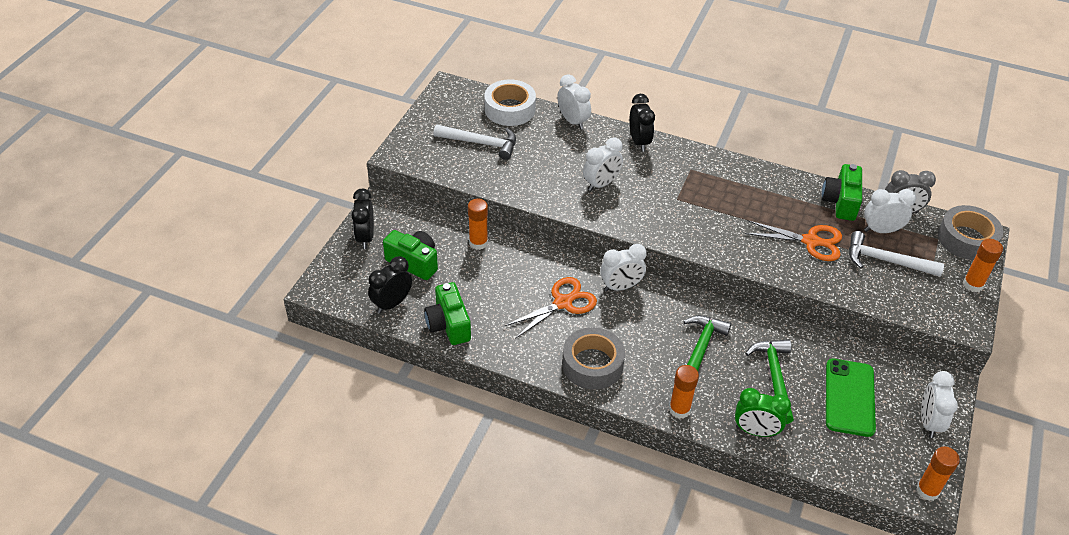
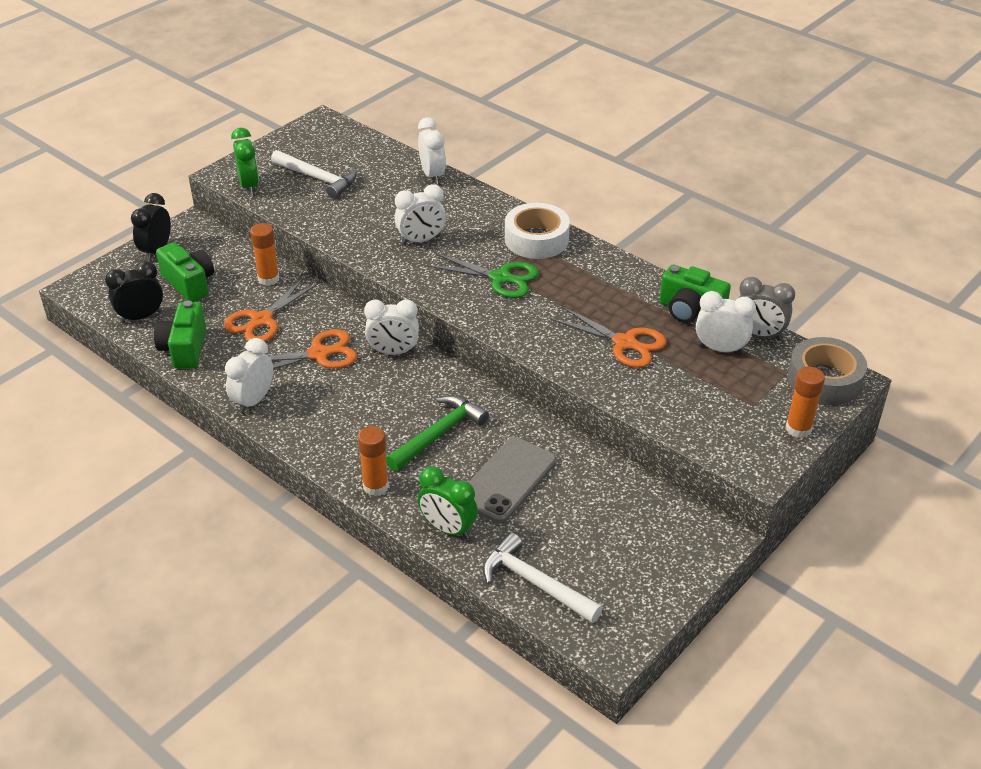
camera: 20 degrees right, 5 degrees down
(427, 162) = (249, 186): none -> green clock
(497, 283) = (262, 320): none -> orange scissors
(510, 109) = (371, 152): white tape -> white tape (536, 239)
(592, 364) = (310, 420): grey tape -> none
(639, 142) = (493, 208): black clock -> none
(684, 205) = (500, 278): none -> green scissors
(774, 377) = (507, 480): green hammer -> grey phone
(840, 202) = (690, 310): green camera -> green camera turned 90 degrees counterclockwise
(849, 397) = (584, 522): green phone -> none
(886, 261) = (704, 381): white hammer -> white hammer (535, 583)
(927, 491) = (613, 642): orange glue stick -> none
(929, 422) = (665, 571): white clock -> white clock (253, 401)

